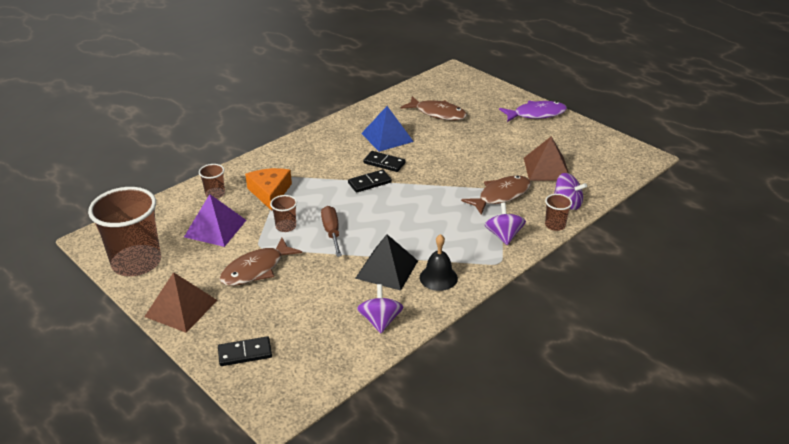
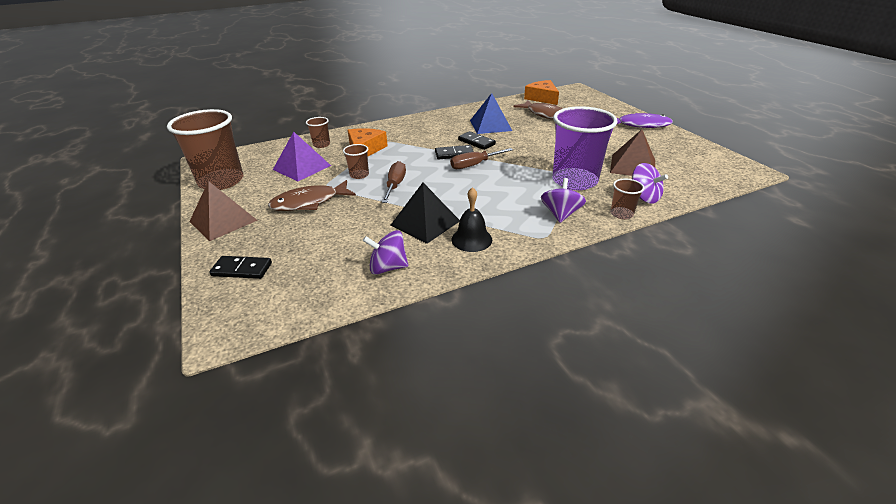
camera: 20 degrees right, 0 degrees up
(380, 321) = (388, 267): purple spinning top -> purple spinning top turned 105 degrees counterclockwise
(398, 193) = (475, 165): none -> brown screwdriver
(424, 89) = (542, 98): none -> orange cheese
(501, 196) = (574, 181): brown fish -> purple cup

